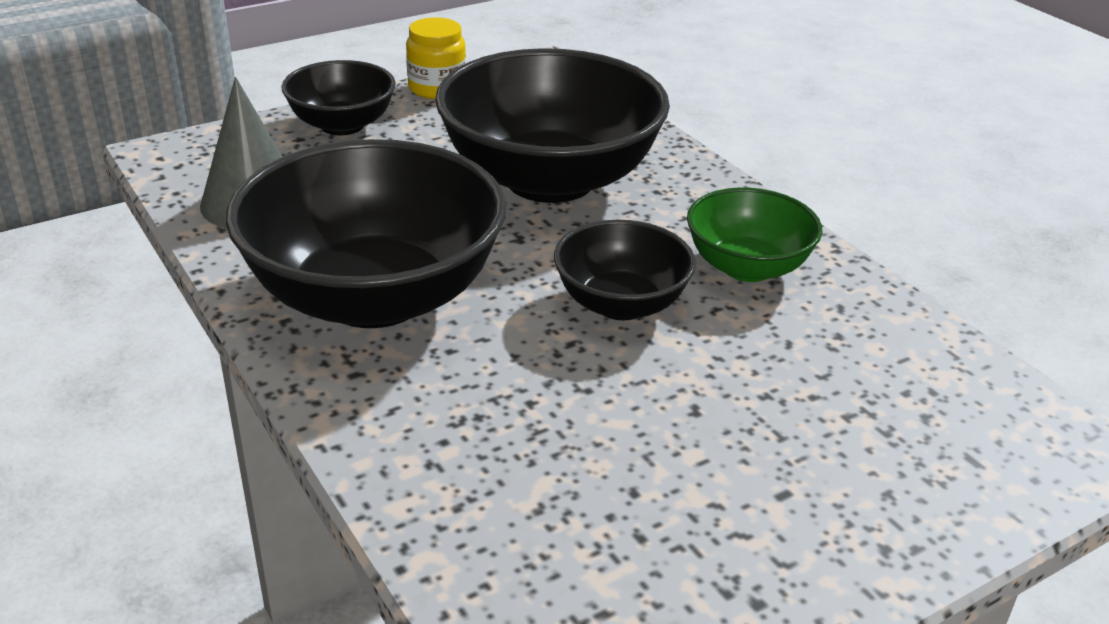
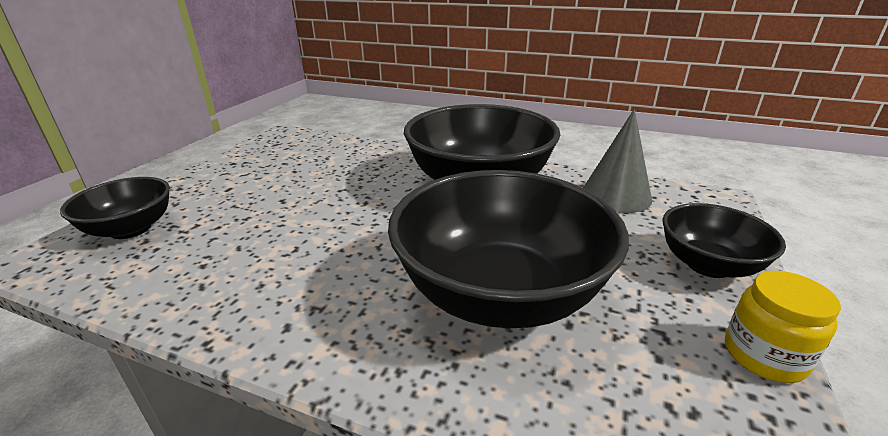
camera: 145 degrees right, 5 degrees down
(621, 304) = (356, 228): black bowl -> black bowl (131, 229)
(747, 267) = (285, 287): green bowl -> none

